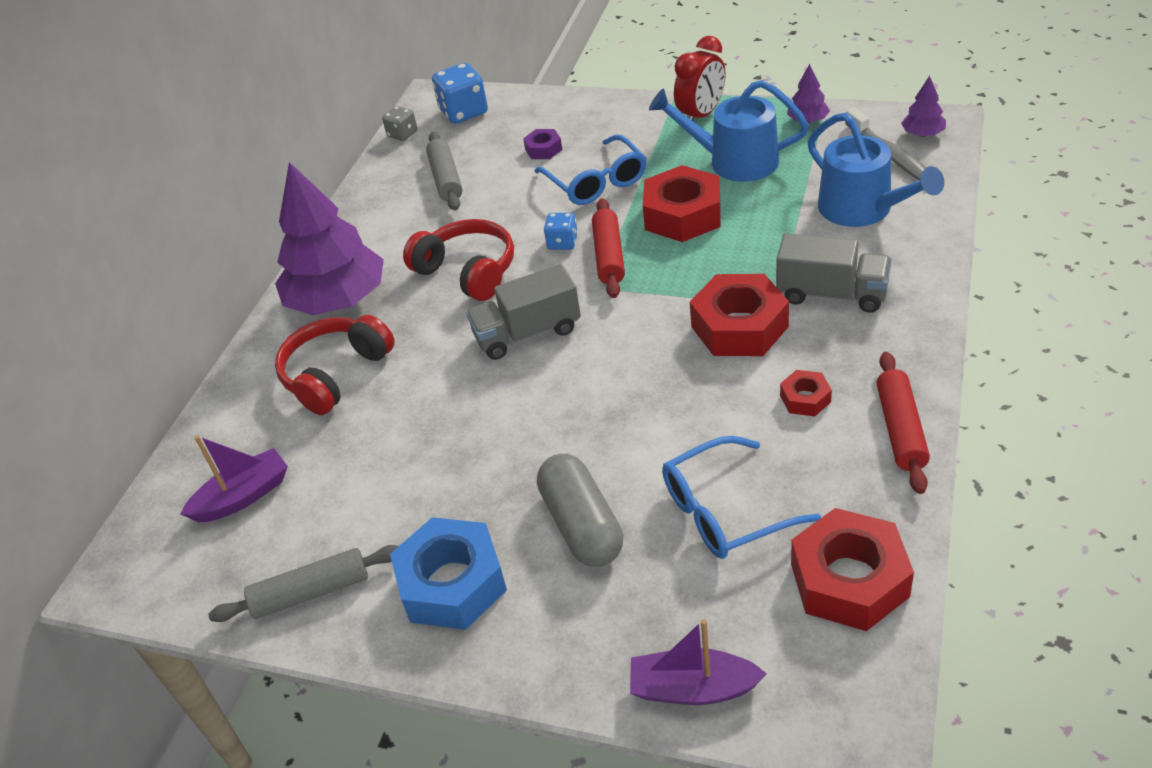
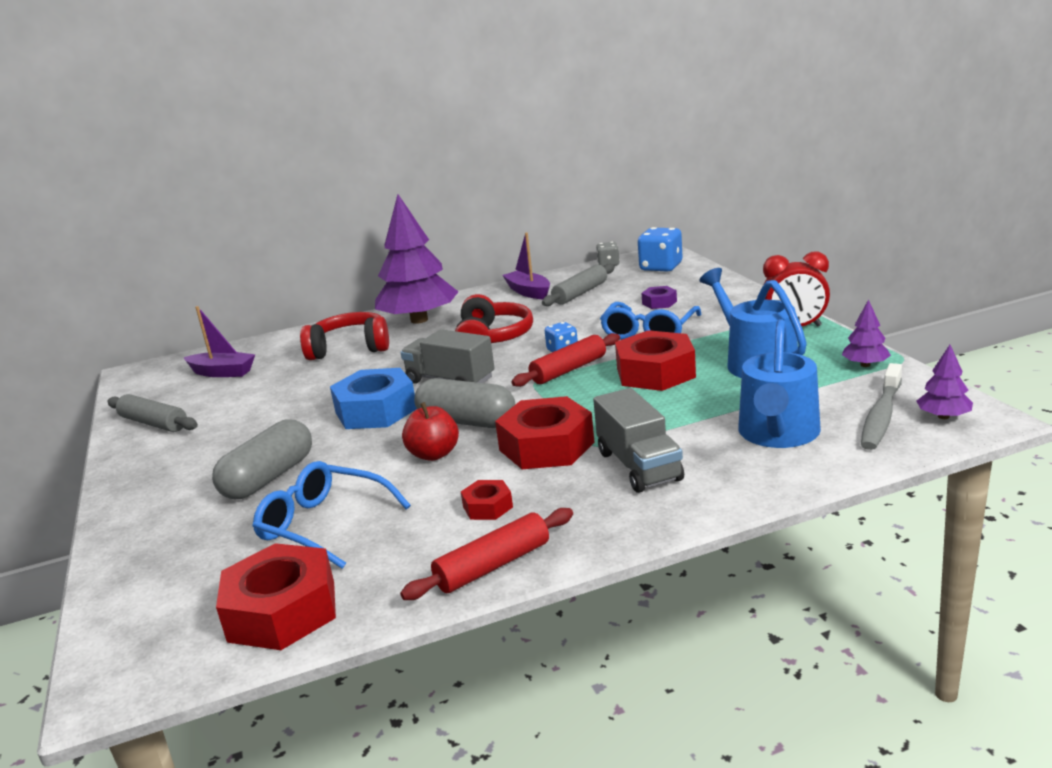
camera: 50 degrees right, 20 degrees down
(452, 583) = (185, 459): blue nut -> blue nut (376, 410)
(632, 354) = (467, 421): none -> grey capsule
(672, 397) = (434, 454): none -> red apple
(693, 688) = (127, 585): purple boat -> purple boat (529, 292)

